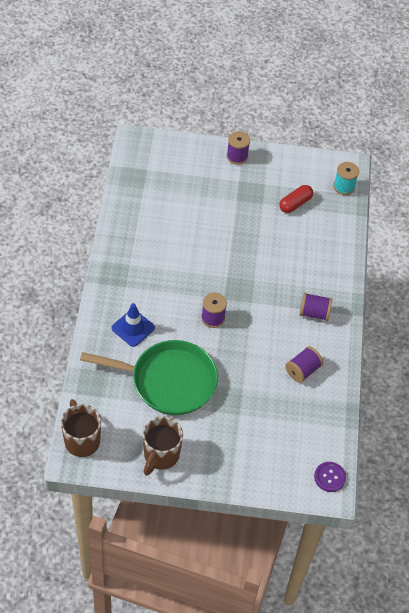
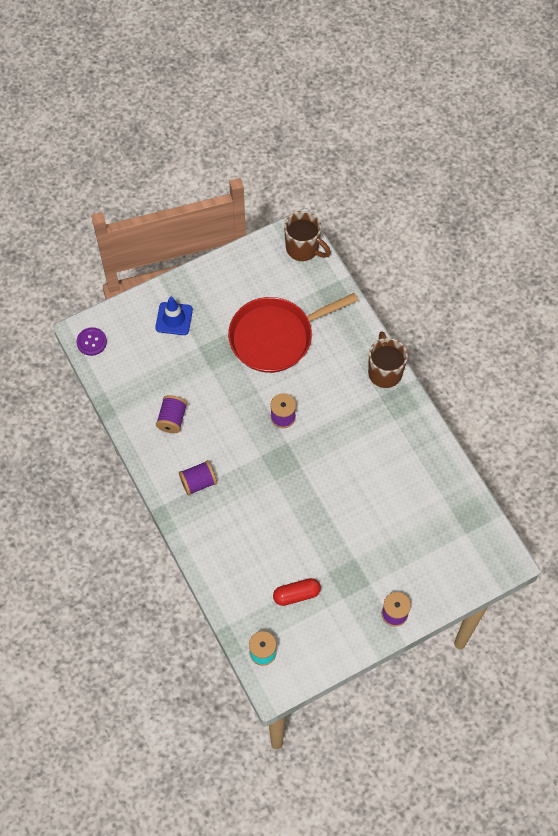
camera: 150 degrees right, 10 degrees up
(133, 328) = (341, 362): blue traffic cone -> blue traffic cone (174, 319)
(160, 456) = (235, 275): brown mug -> brown mug (384, 371)
(169, 381) = (275, 337): green pan -> red pan
(295, 204) = (296, 594): red capsule -> red capsule turned 60 degrees clockwise

